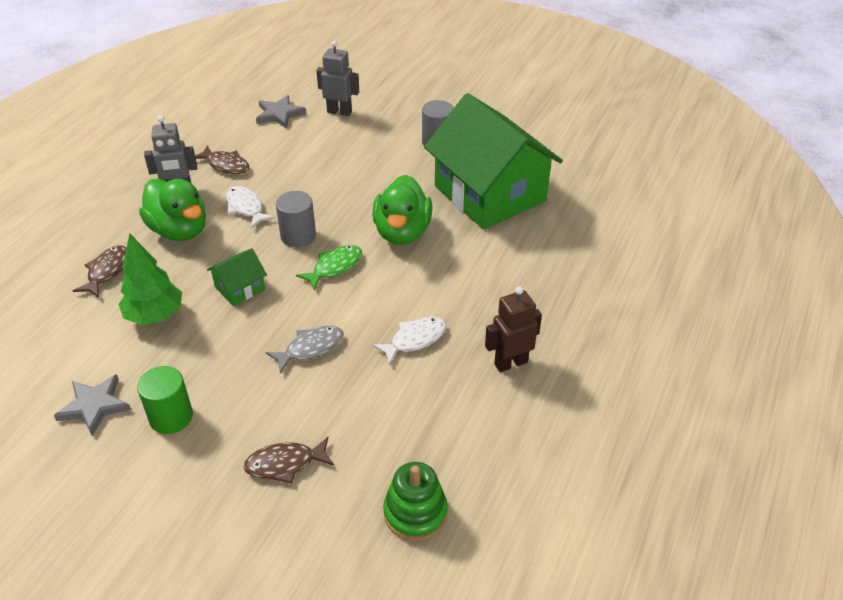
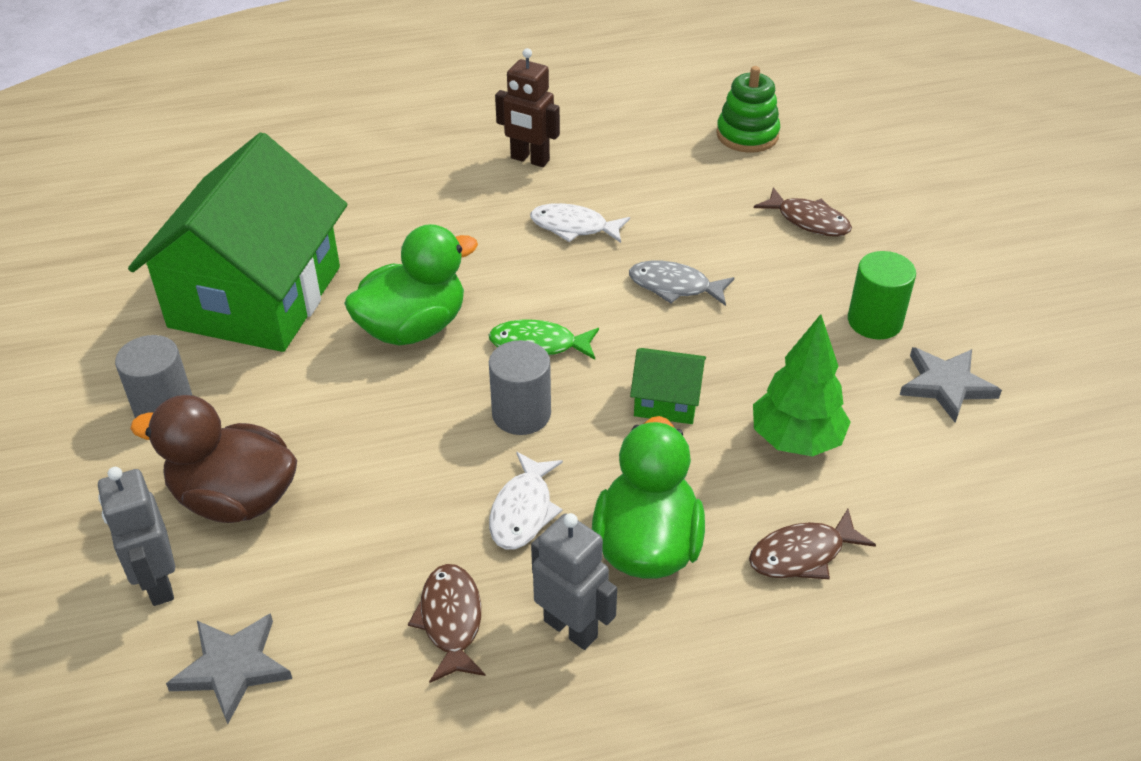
camera: 130 degrees left, 0 degrees up
(358, 141) = (235, 499): none -> brown duck

